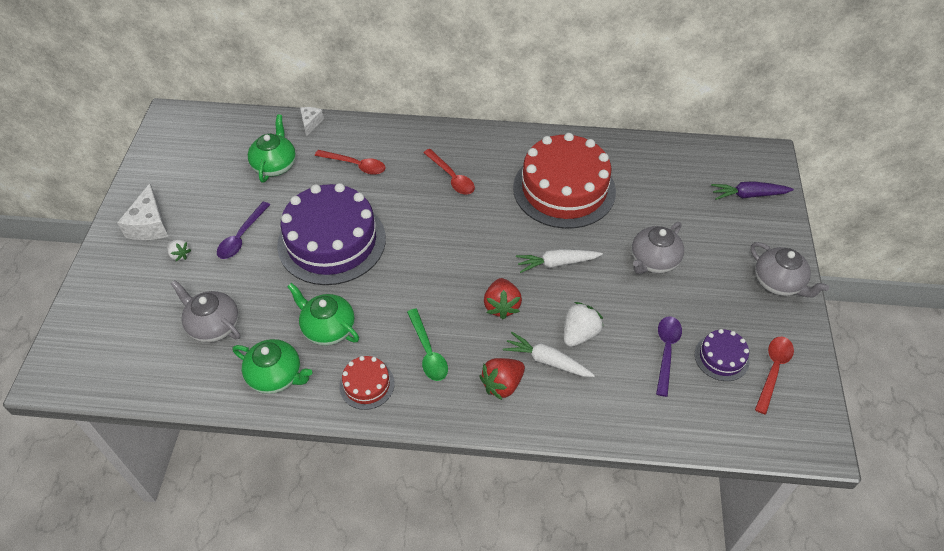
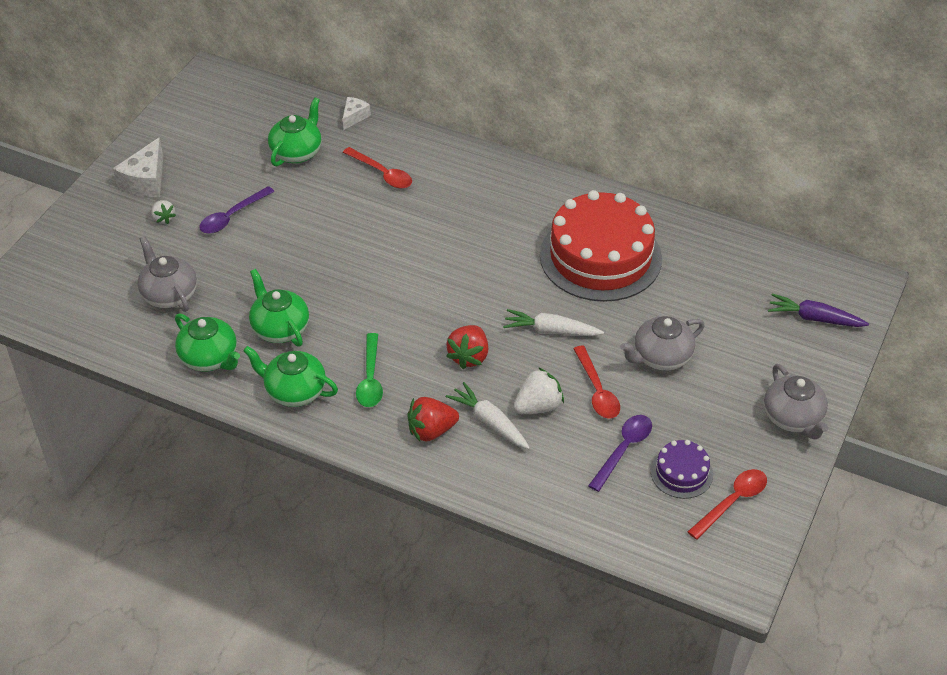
camera: 20 degrees right, 5 degrees down
(332, 241) = (321, 245): purple cake -> none
(367, 384) = (294, 391): red cake -> green teapot
(451, 177) = (480, 212): red spoon -> red spoon (597, 390)

